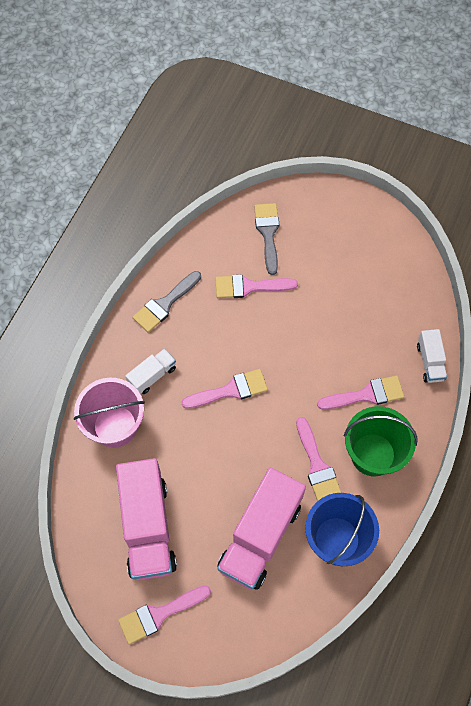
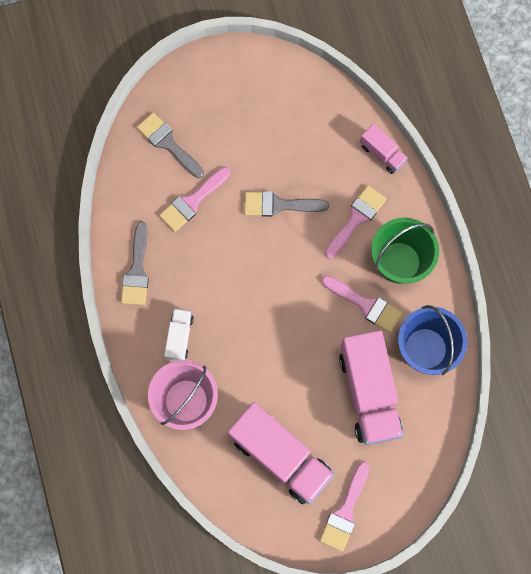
camera: 40 degrees left, 10 degrees up
(230, 390) = (251, 299): pink brush -> none
(313, 338) = (279, 205): none -> grey brush
(430, 362) = (382, 154): white truck -> pink truck

